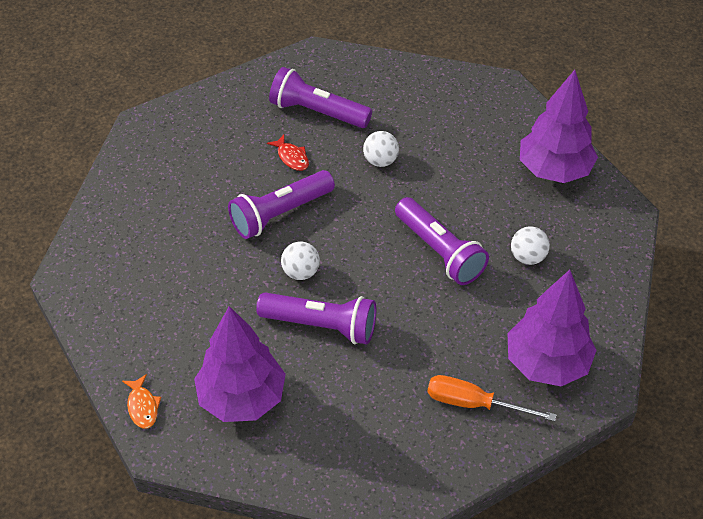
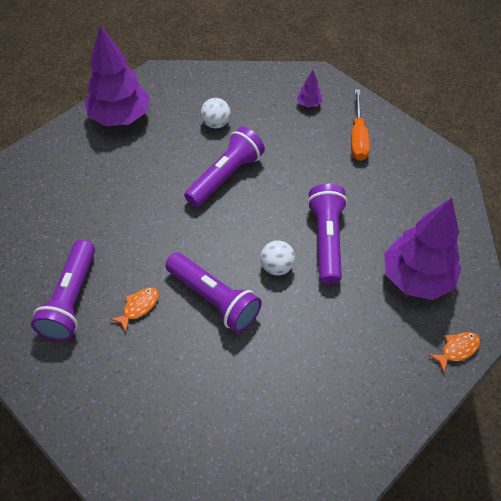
camera: 105 degrees left, 5 degrees up
(291, 157) = (139, 307): red fish -> orange fish
(380, 161) = (130, 234): white ball -> none
(547, 363) = (309, 104): purple tree -> purple tree, size x0.41

